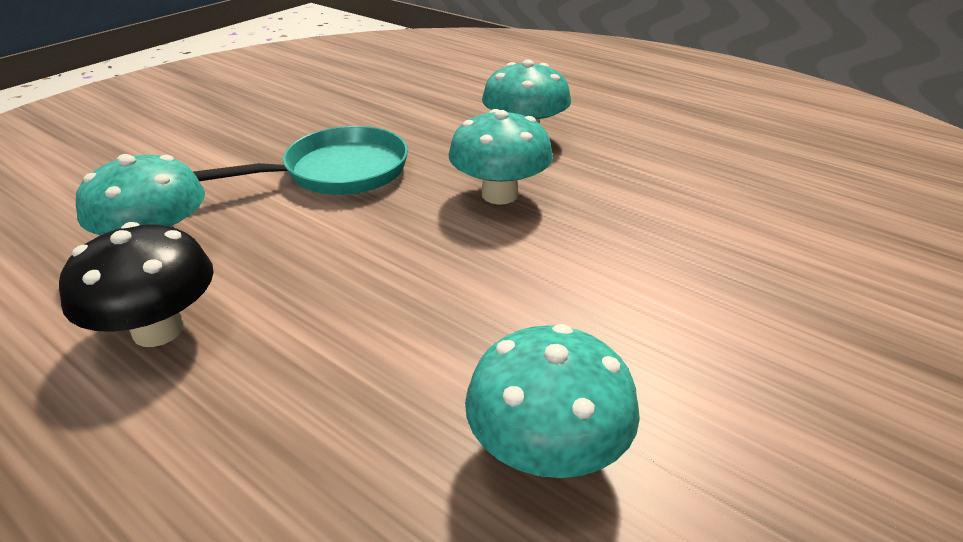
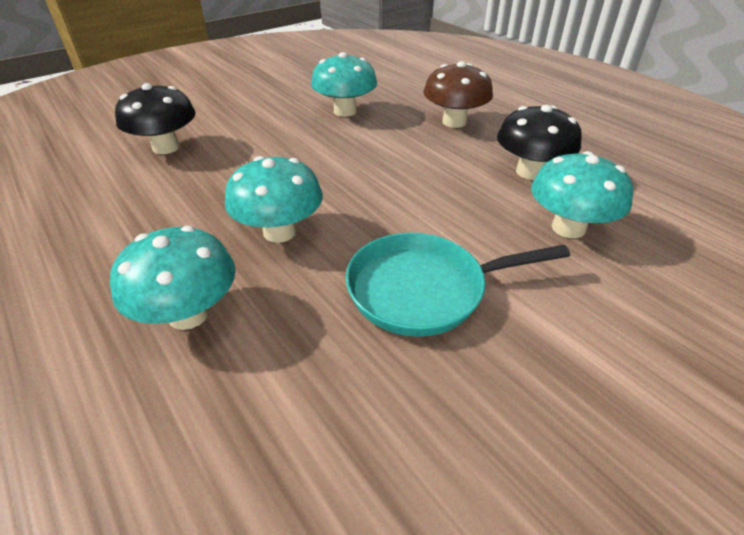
camera: 165 degrees left, 5 degrees up
(268, 461) = (454, 122): none -> brown mushroom
(776, 278) = (166, 147): none -> black mushroom

